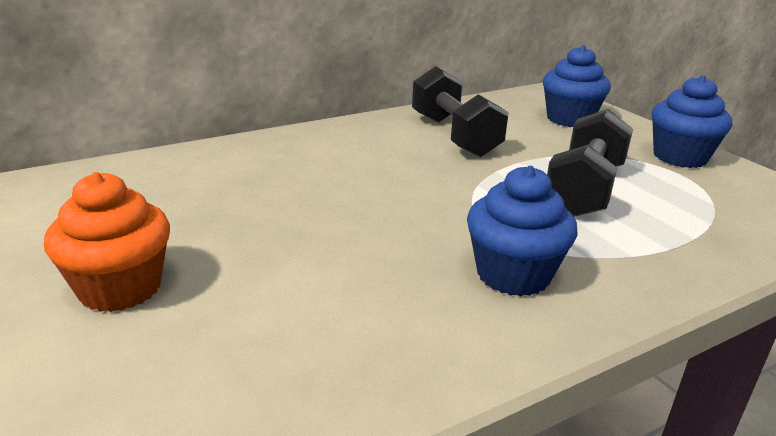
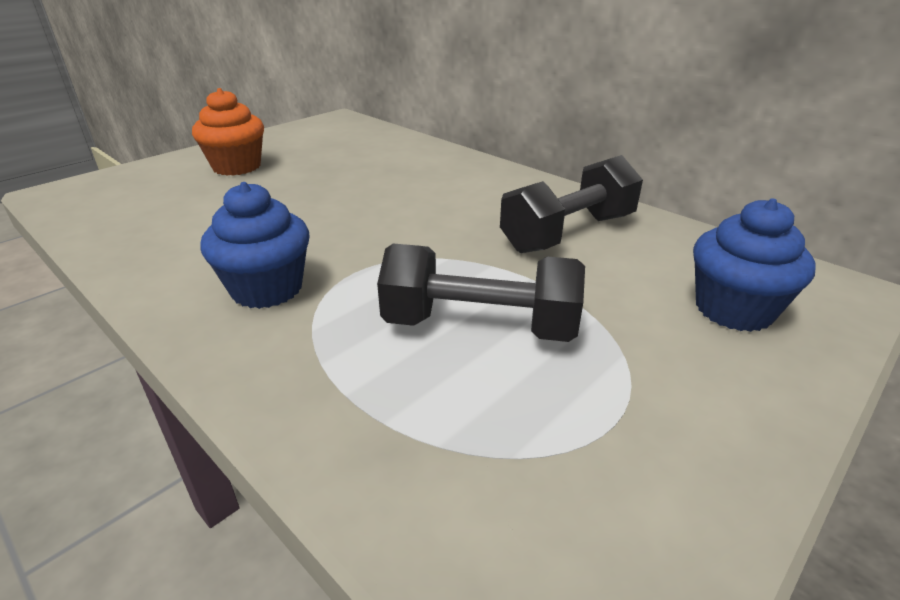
camera: 75 degrees right, 5 degrees up
(680, 157) = (690, 429): blue cupcake -> none

